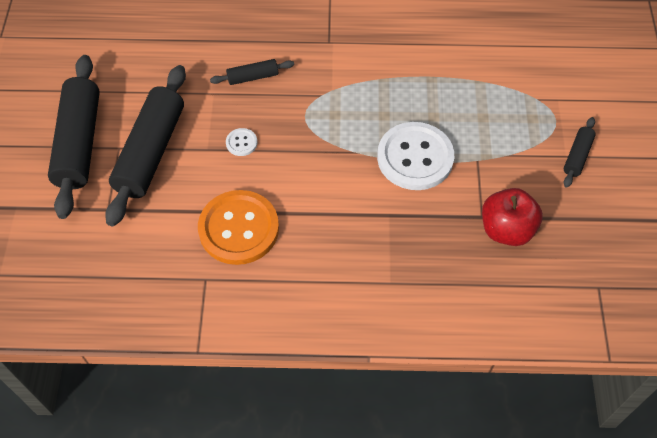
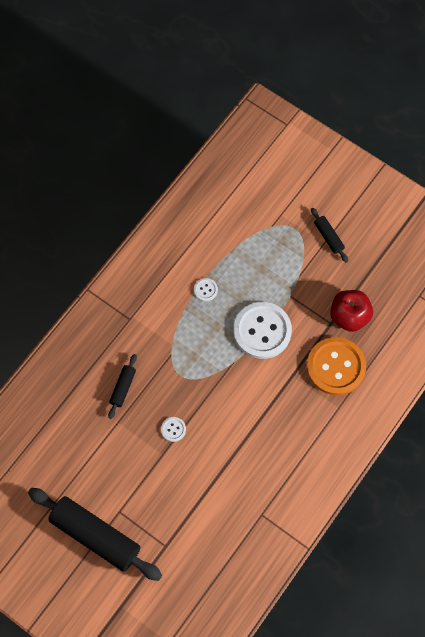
camera: 55 degrees left, 10 degrees up
(151, 152) = (138, 492): black rolling pin -> none
(239, 229) = (239, 472): orange button -> orange button (336, 367)
(414, 84) = (205, 290): none -> white button

